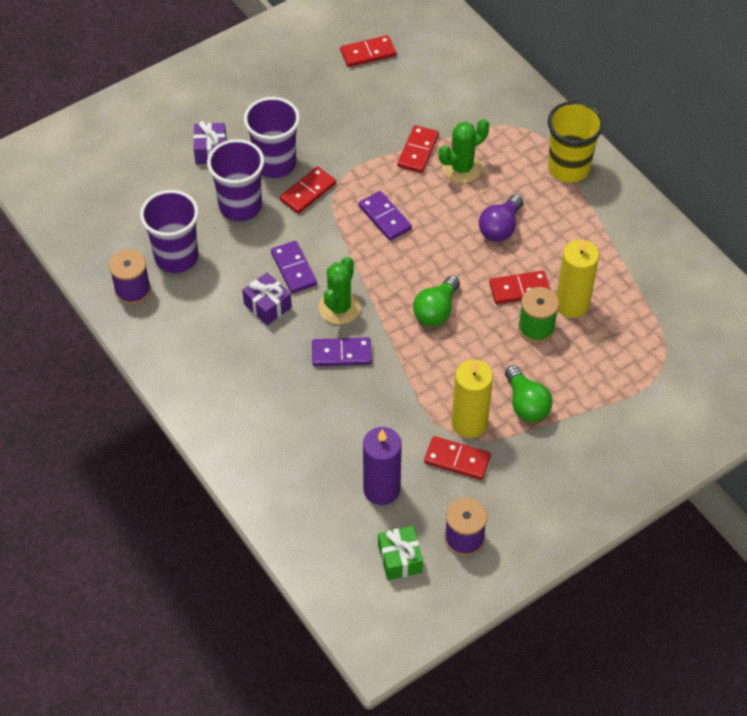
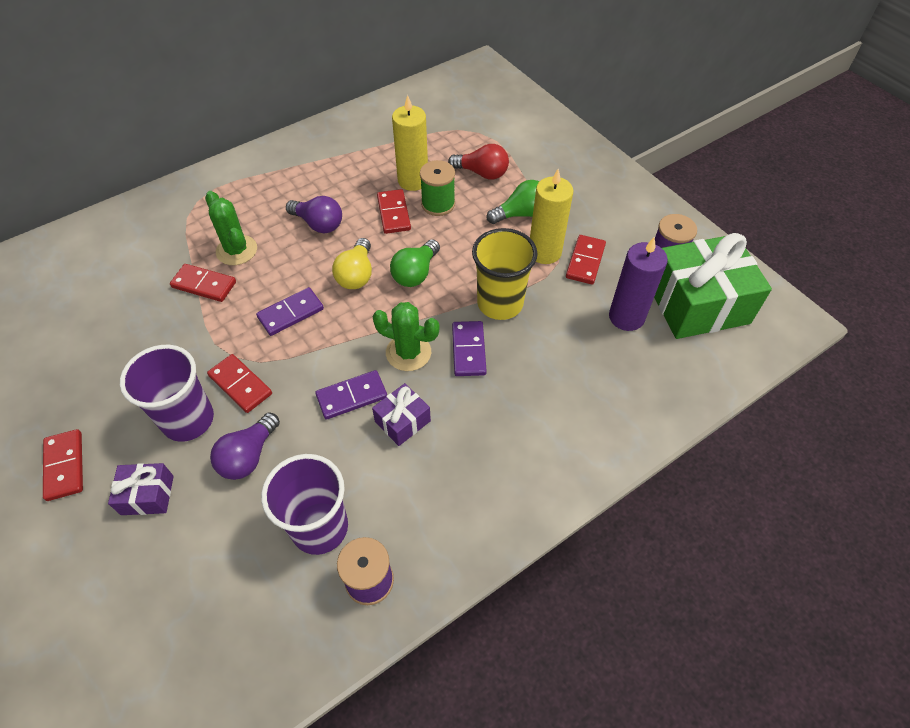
camera: 90 degrees left, 0 degrees up
(240, 206) = (248, 456): purple cup -> purple light bulb
(368, 53) = (40, 328): red domino -> red domino (65, 466)
(400, 559) = (698, 303): green gift -> green gift, size x2.14
(433, 263) = (356, 274): none -> yellow light bulb
(436, 310) = (415, 273): green light bulb -> green light bulb turned 90 degrees clockwise
(568, 168) = (254, 175): yellow cup -> yellow cup (500, 303)
(590, 369) = (482, 173): none -> red light bulb

